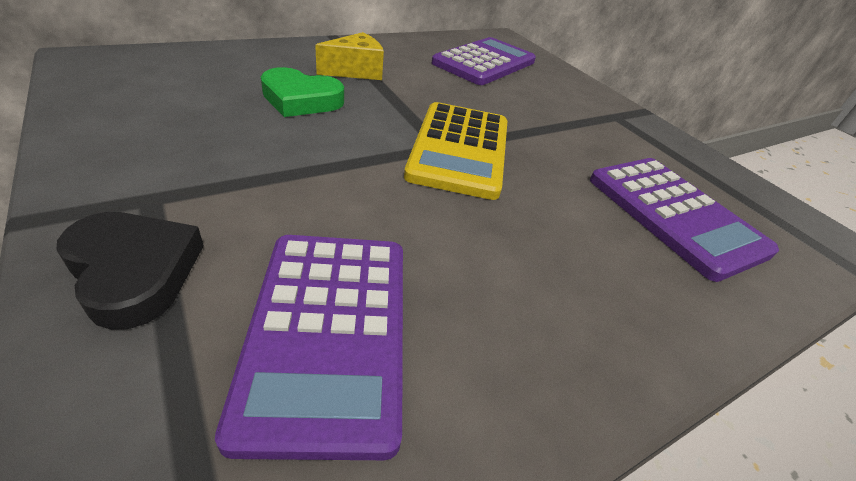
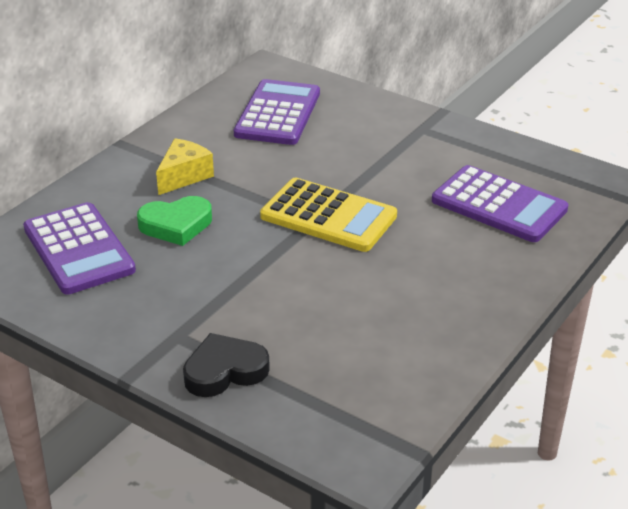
camera: 20 degrees left, 5 degrees down
(134, 271) = (224, 371): black heart -> black heart turned 45 degrees counterclockwise
(328, 332) = (350, 353): purple calculator -> purple calculator (78, 249)
(459, 149) = (328, 216): yellow calculator -> yellow calculator turned 45 degrees counterclockwise

